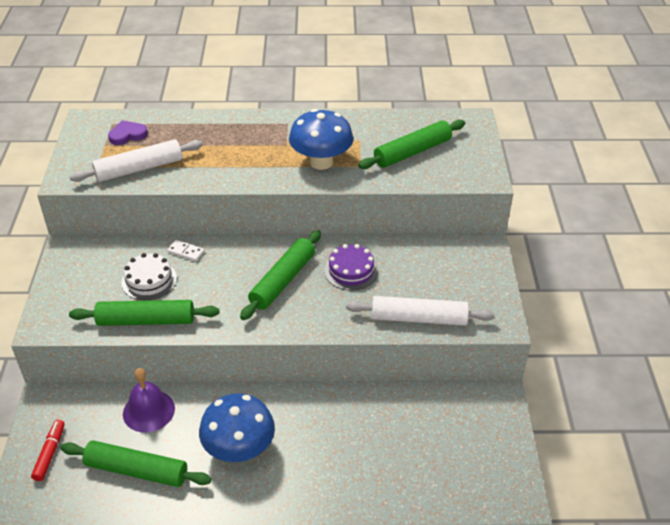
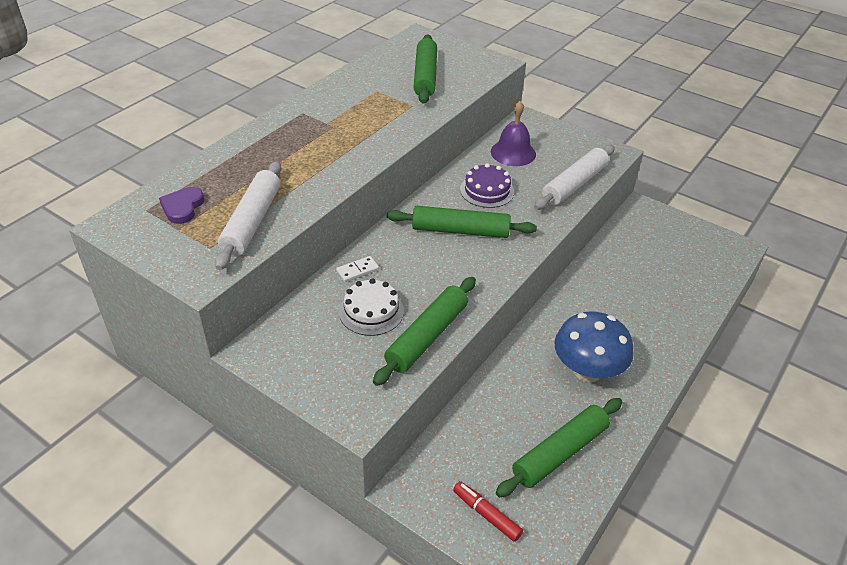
camera: 55 degrees left, 0 degrees up
(148, 411) = (492, 412): purple bell -> purple bell (513, 152)
(282, 280) = (460, 231): green rolling pin -> green rolling pin turned 60 degrees counterclockwise
(321, 162) = (382, 120): blue mushroom -> none

